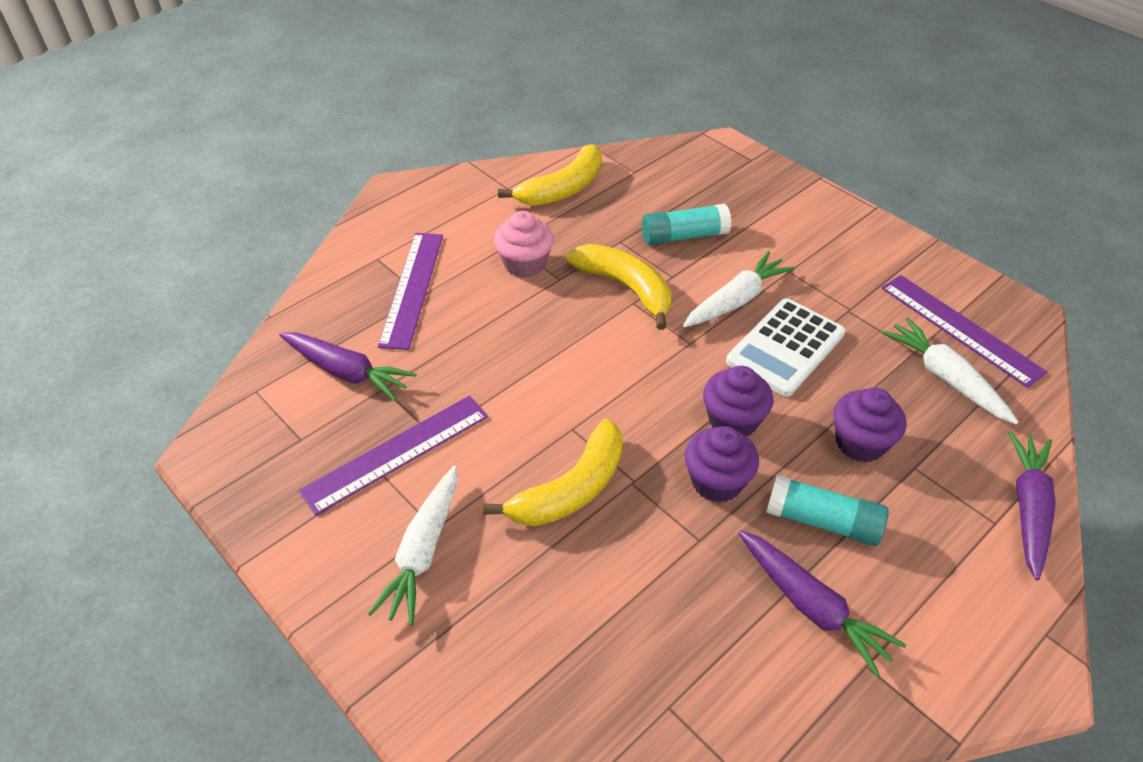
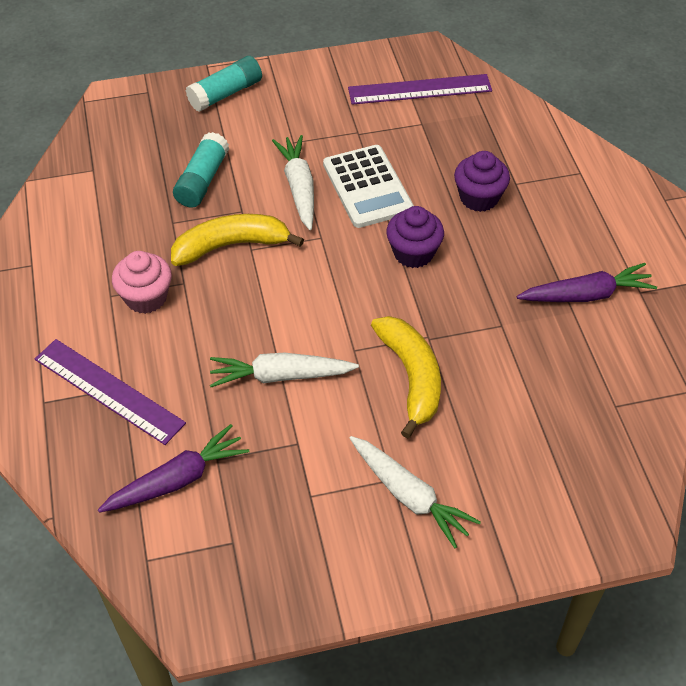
camera: 60 degrees left, 5 degrees up
(396, 453) = (298, 476): purple ruler -> none
(563, 189) = (70, 227): yellow banana -> none
(717, 482) = (460, 290): purple cupcake -> none
(822, 521) = (527, 253): turquoise glue stick -> turquoise glue stick (225, 94)
(945, 378) = (456, 123): white carrot -> white carrot (280, 376)
(1028, 508) = (580, 151): purple carrot -> none

